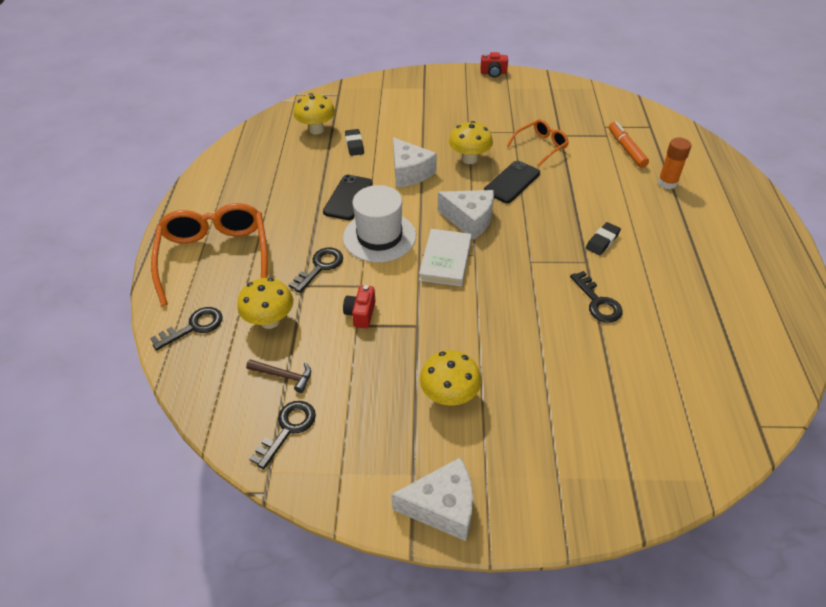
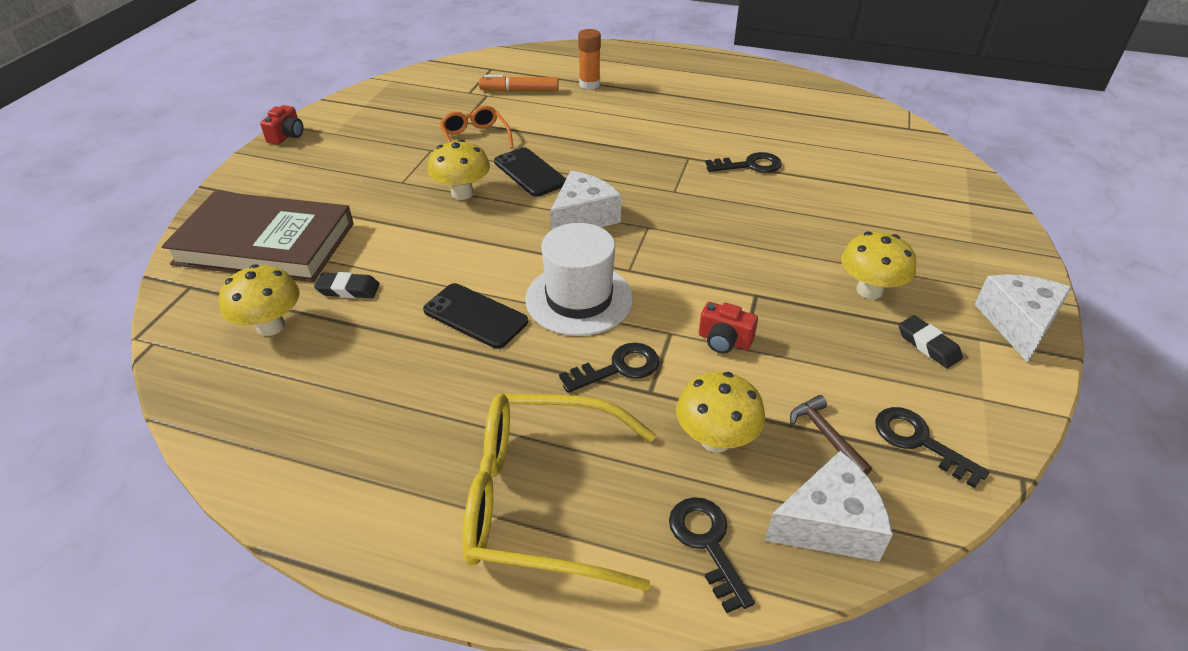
camera: 75 degrees left, 5 degrees down
(215, 257) = (541, 500): orange glasses -> yellow glasses
(283, 376) = (826, 435): brown hammer -> brown hammer turned 60 degrees counterclockwise
(320, 267) = (618, 368): black key -> black key turned 105 degrees clockwise
(382, 104) = (265, 244): none -> brown book
(409, 172) = (456, 247): white cheese -> white cheese (829, 524)
(445, 260) = (649, 250): white book -> none
(602, 241) = (661, 141): black eraser -> black eraser (928, 345)

